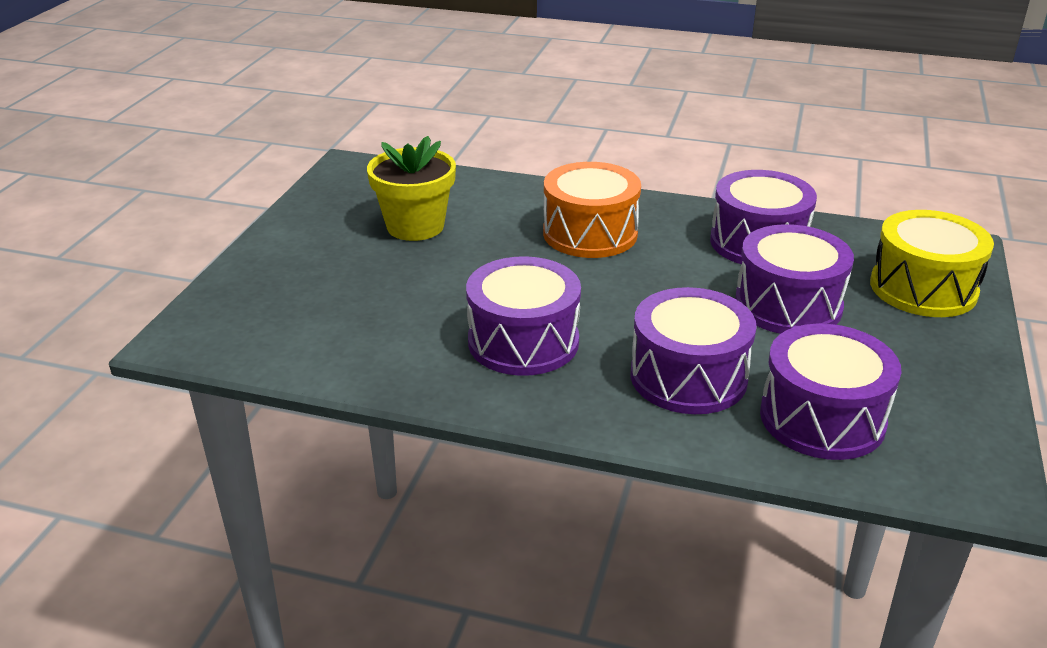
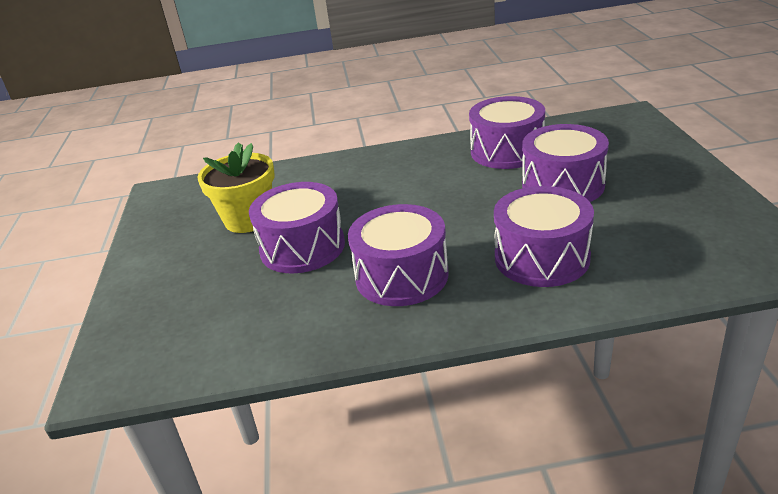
camera: 20 degrees left, 0 degrees up
(590, 233) = (386, 182): orange drum -> none
(822, 418) = (654, 253): purple drum -> purple drum (302, 247)
(923, 288) = (635, 146): yellow drum -> none

